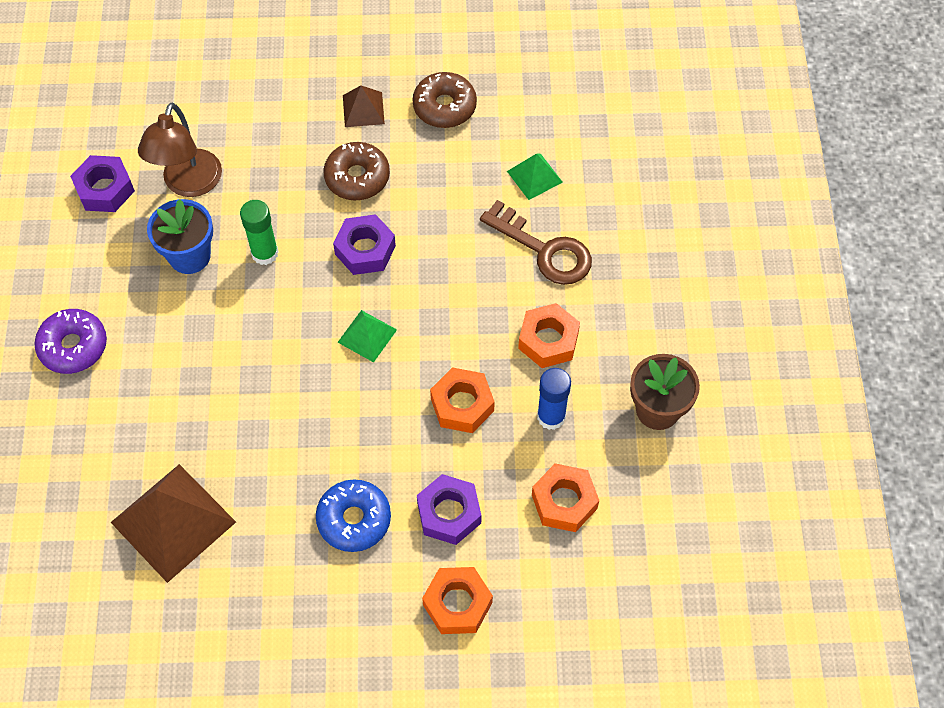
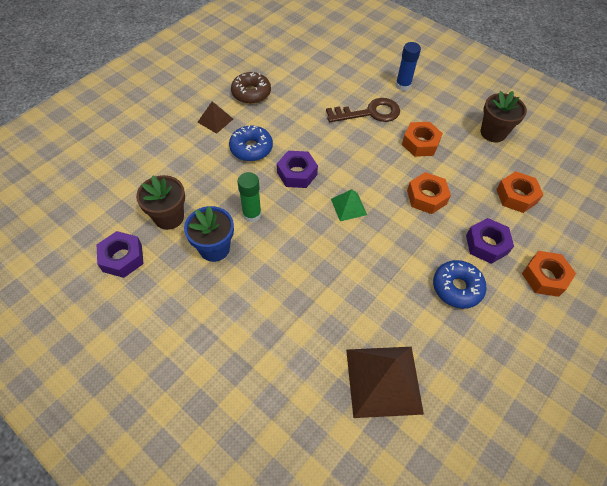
camera: 50 degrees left, 5 degrees down
(73, 346) = (208, 350): purple donut -> none
(189, 184) = (169, 217): brown lamp -> brown flower pot
(357, 177) = (251, 148): brown donut -> blue donut
(534, 176) = (326, 90): green pyramid -> none
(551, 417) = (464, 170): blue glue stick -> blue glue stick (403, 85)

